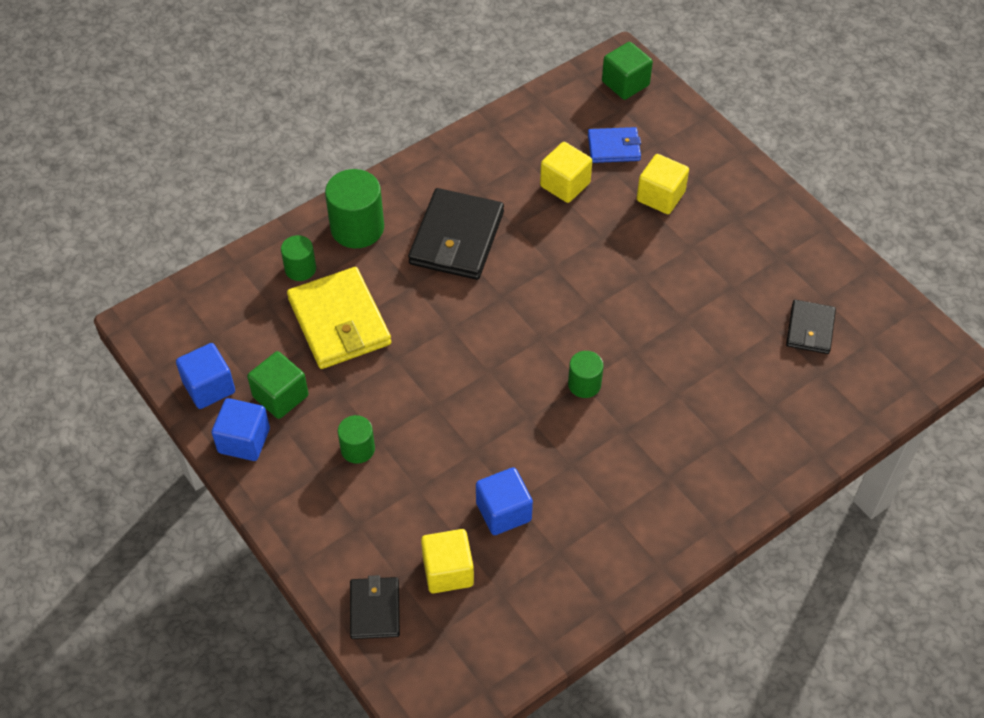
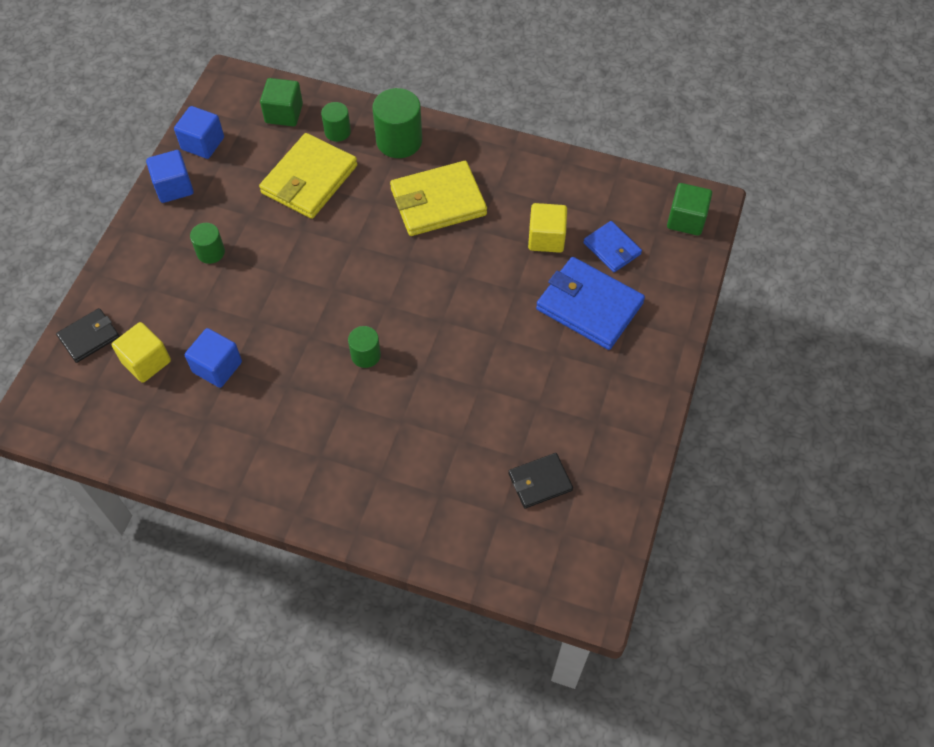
camera: 55 degrees right, 5 degrees up
(280, 396) = (223, 185): green cube -> green cube (284, 113)
(456, 238) = (438, 202): black wallet -> yellow wallet
(660, 196) = (589, 306): yellow cube -> blue wallet

